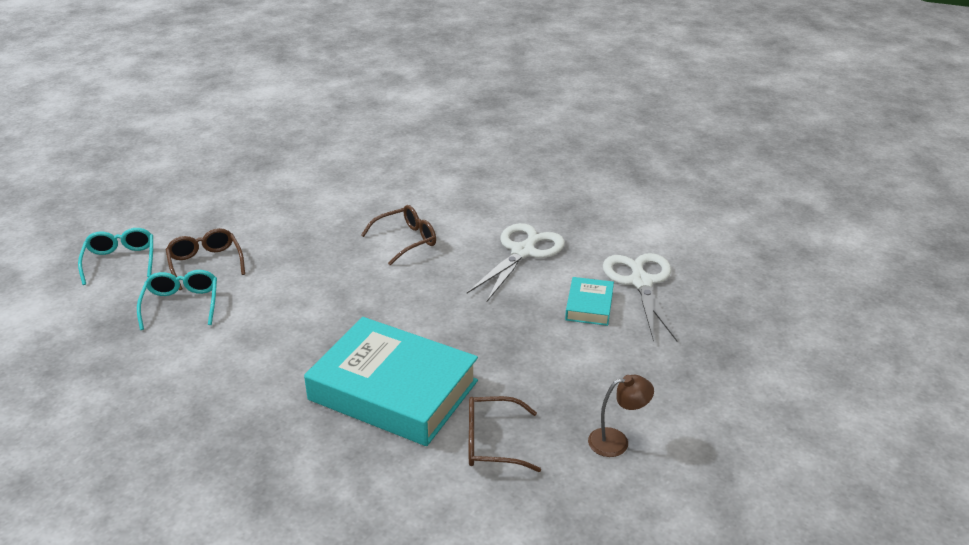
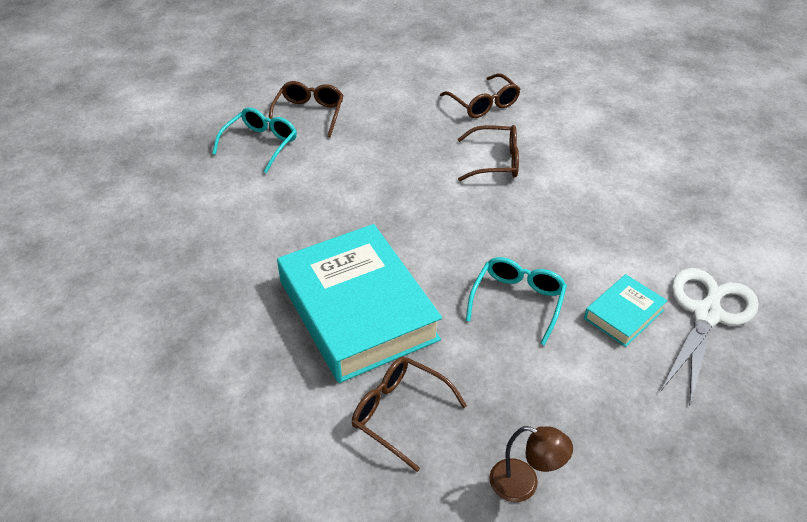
camera: 35 degrees right, 10 degrees up
(120, 261) = (249, 86): turquoise glasses -> turquoise glasses (517, 302)
(357, 202) = (483, 104): none -> brown glasses
(523, 252) = (602, 222): white scissors -> none

